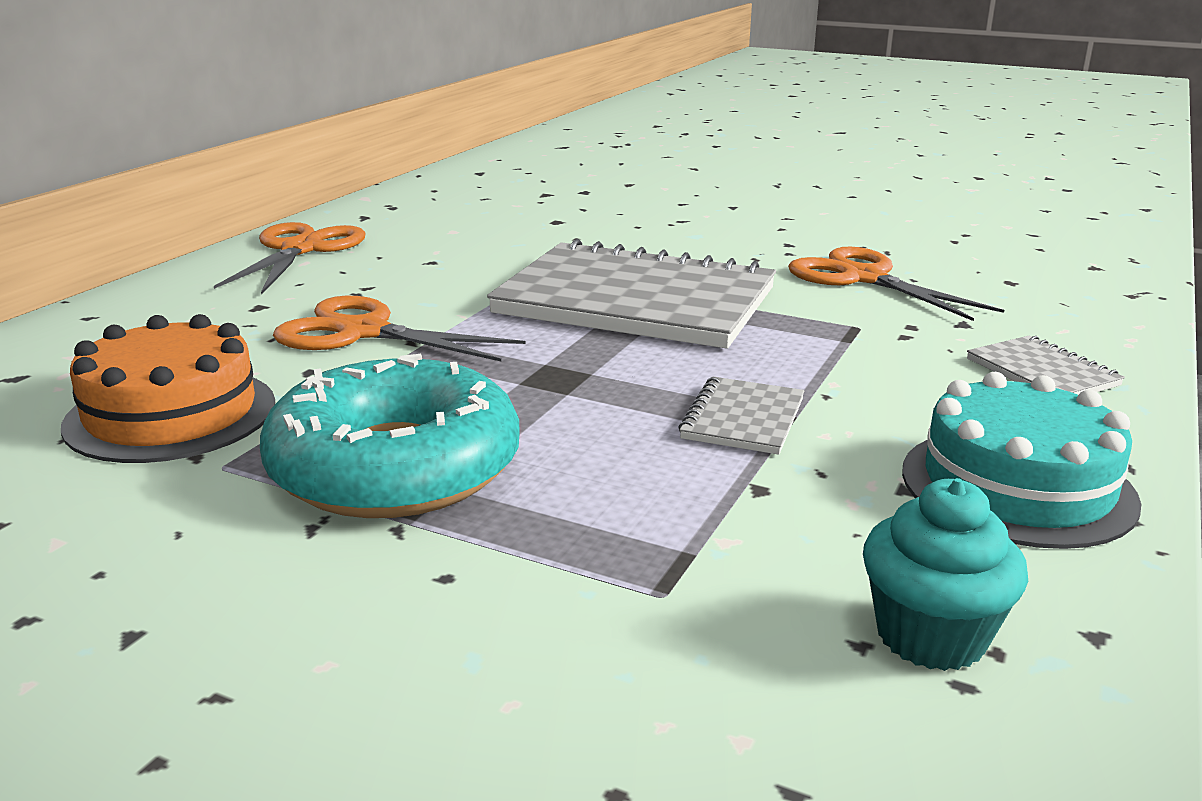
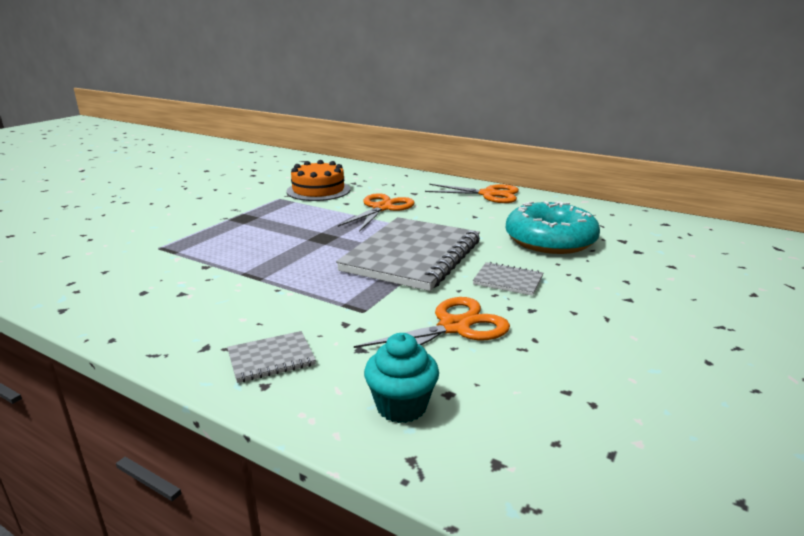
camera: 95 degrees right, 0 degrees up
(395, 467) = (262, 216): turquoise donut -> turquoise donut (550, 240)
(743, 419) = (263, 269): grey notebook -> grey notebook (508, 281)
(931, 636) = (95, 282): turquoise cupcake -> turquoise cupcake (401, 406)
(1017, 486) = (161, 318): turquoise cake -> none

